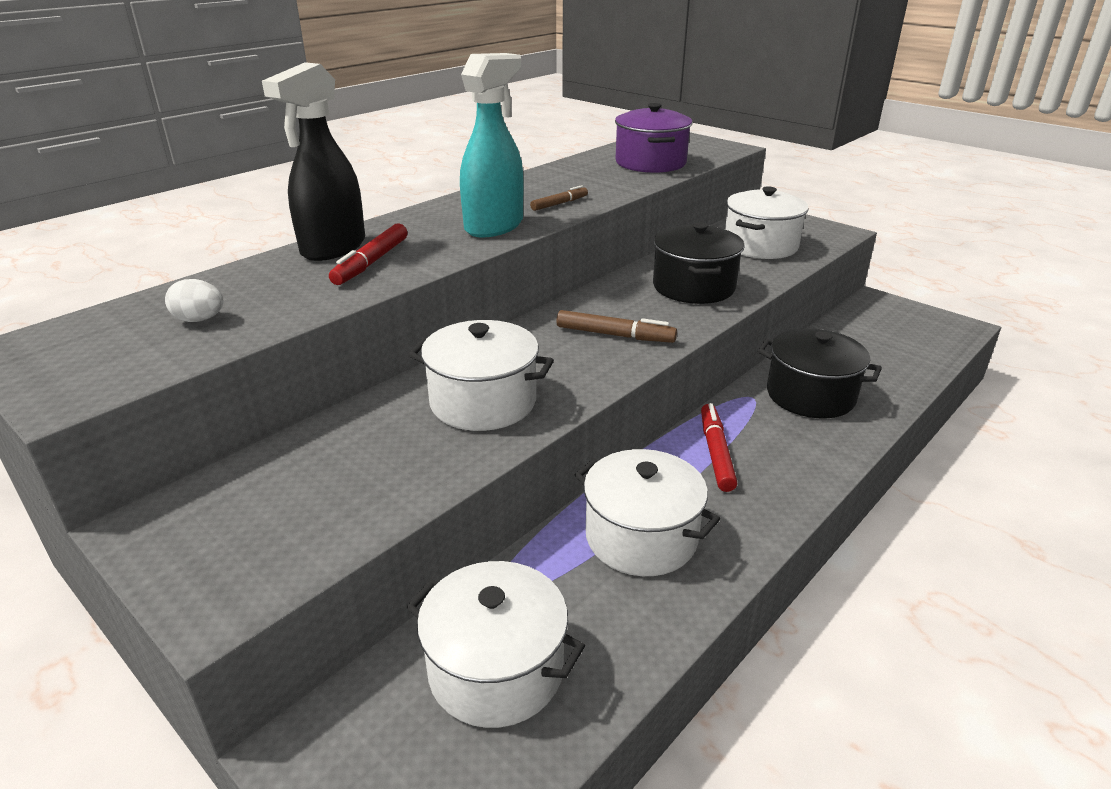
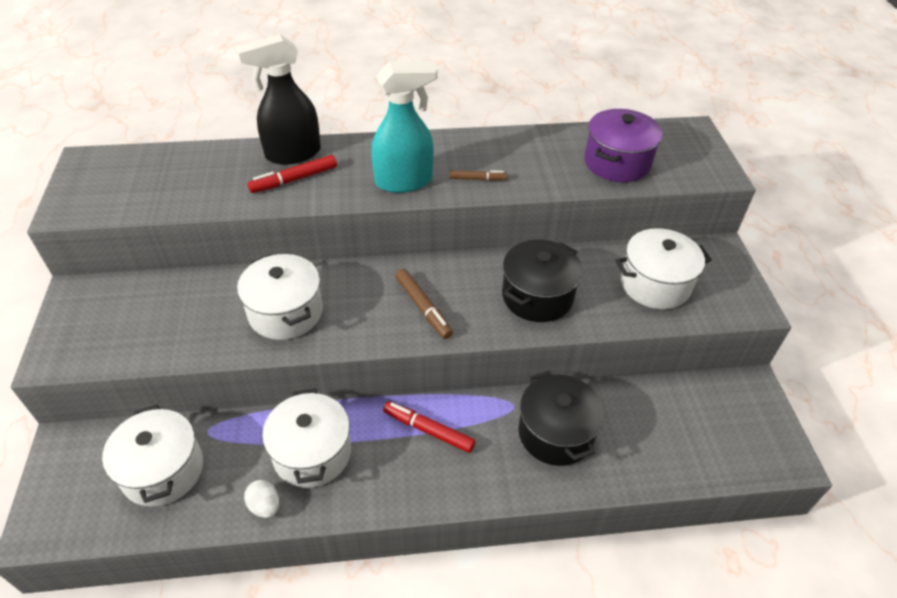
camera: 40 degrees right, 15 degrees up
(200, 320) = (166, 183): white egg -> white egg (265, 506)
(716, 453) = (428, 430): red marker -> red marker turned 105 degrees counterclockwise

